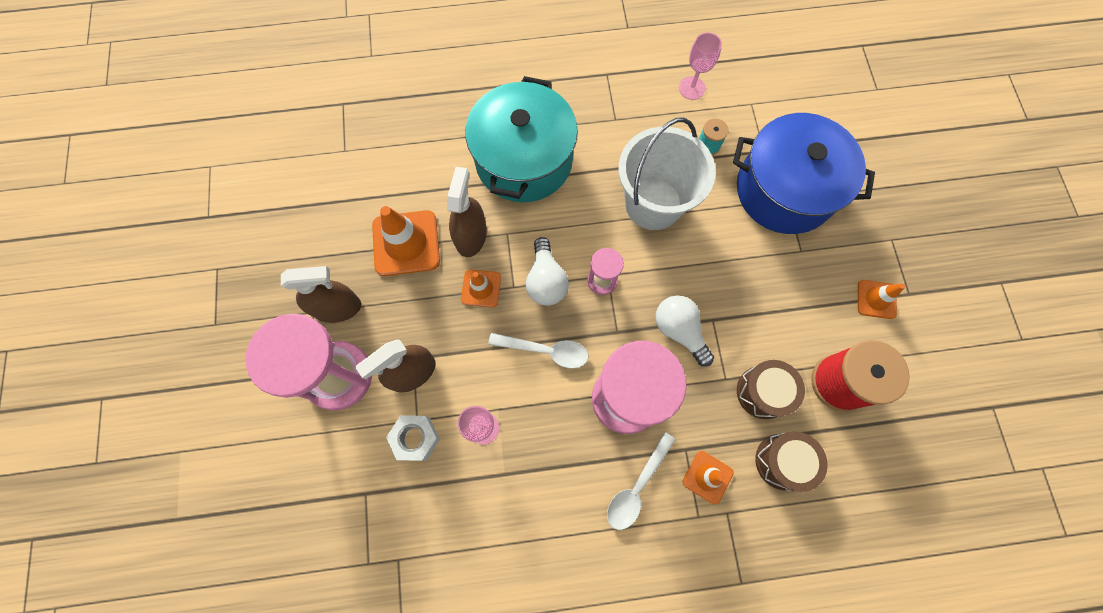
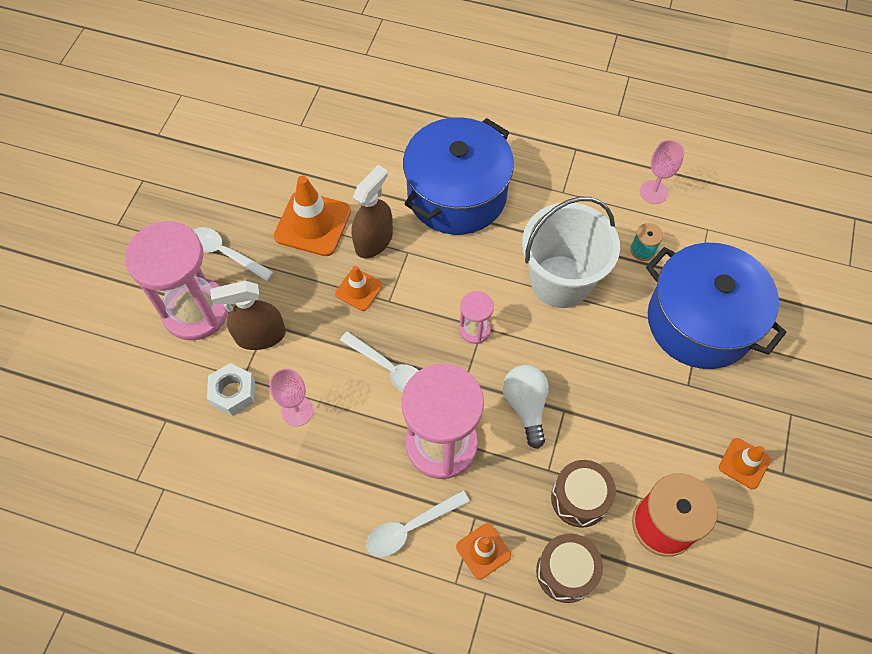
camera: 25 degrees right, 10 degrees down
(337, 307) = (225, 253): brown spray bottle -> white spoon
(524, 160) = (457, 194): turquoise pot -> blue pot
(546, 280) = (422, 308): white light bulb -> none

